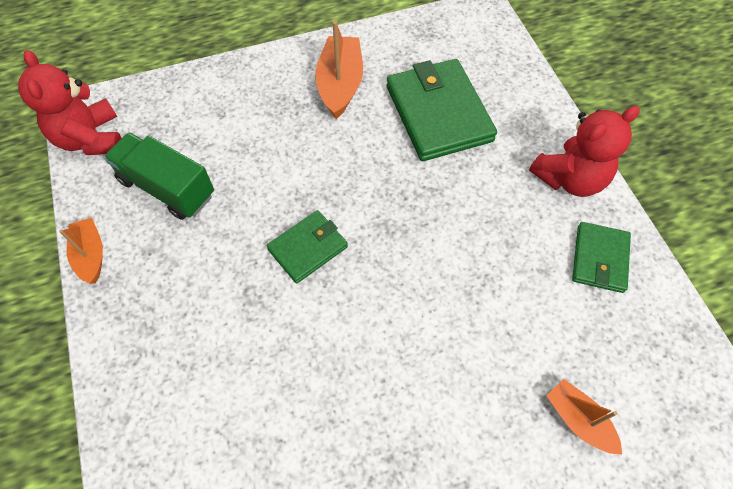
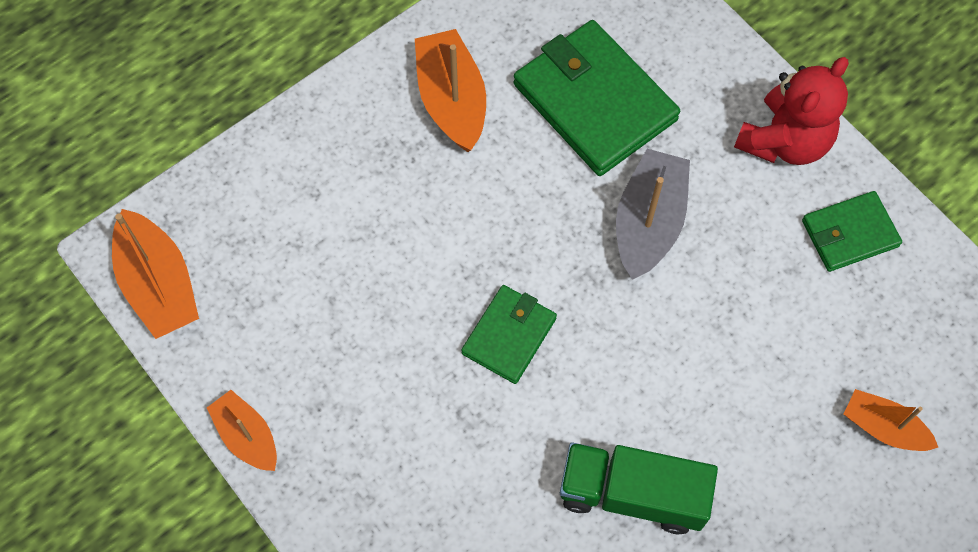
camera: 20 degrees left, 5 degrees up
(91, 139) = (159, 284): red teddy bear -> orange boat
(167, 188) = (296, 317): green truck -> green truck (632, 494)
(445, 203) = (648, 222): none -> grey boat
(599, 259) = (849, 233): green wallet -> green wallet turned 75 degrees clockwise

